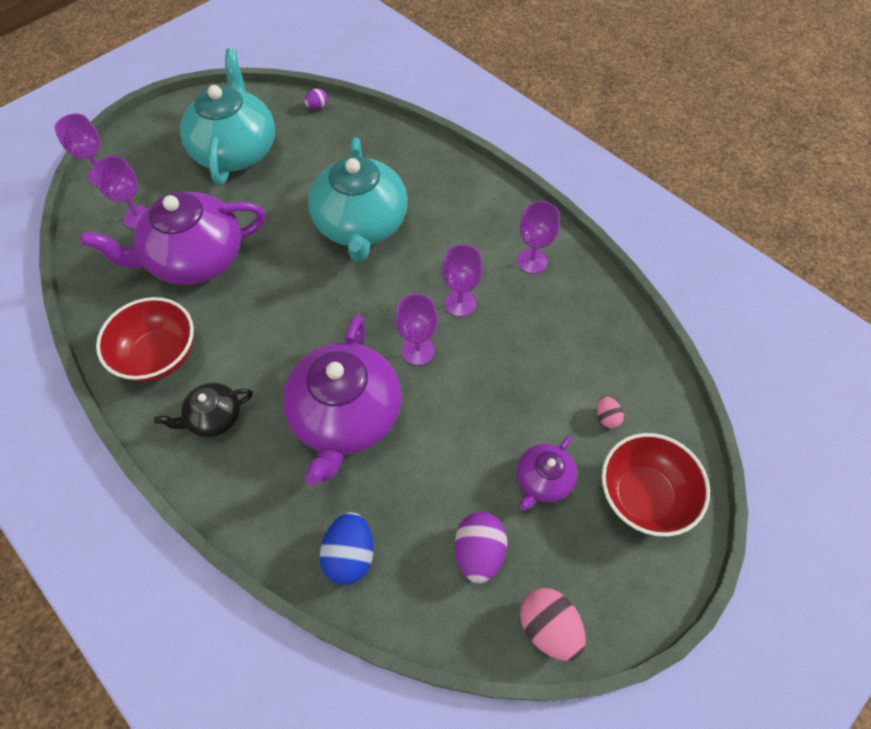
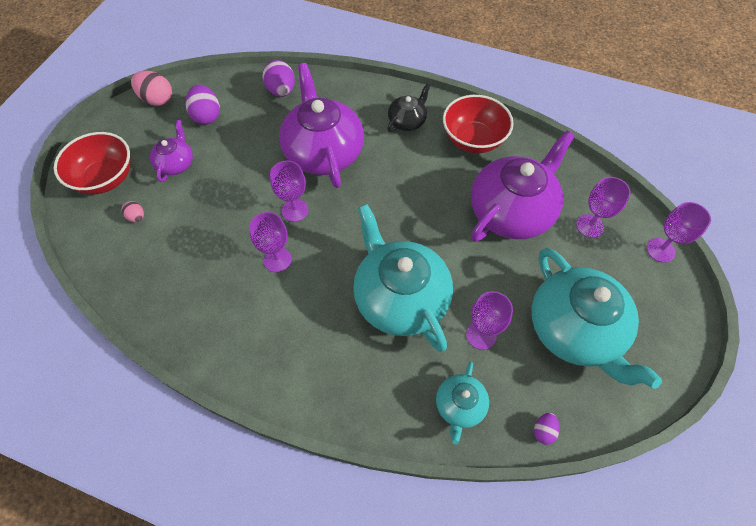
camera: 155 degrees right, 0 degrees up
(350, 554) = (281, 91): blue egg -> purple egg
(366, 139) = (459, 406): none -> turquoise teapot
(532, 261) = (227, 325): purple goblet -> purple goblet (481, 335)

